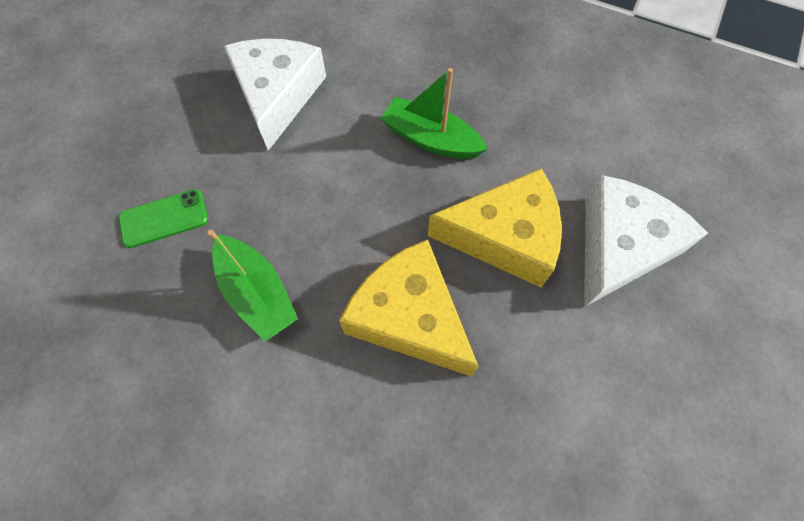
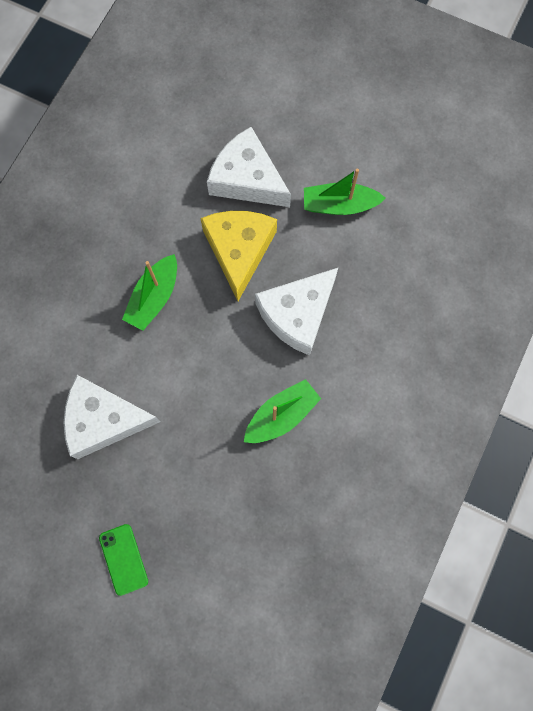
camera: 90 degrees left, 10 degrees up
(164, 218) = (221, 493): green phone -> green phone (123, 559)
(409, 317) = (297, 314): yellow cheese -> white cheese
(600, 386) = (339, 205): none -> green boat

